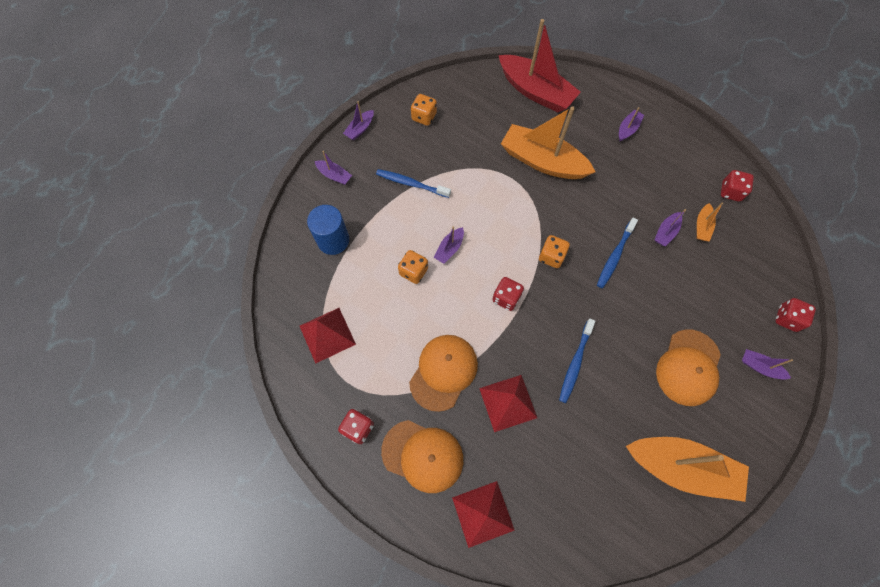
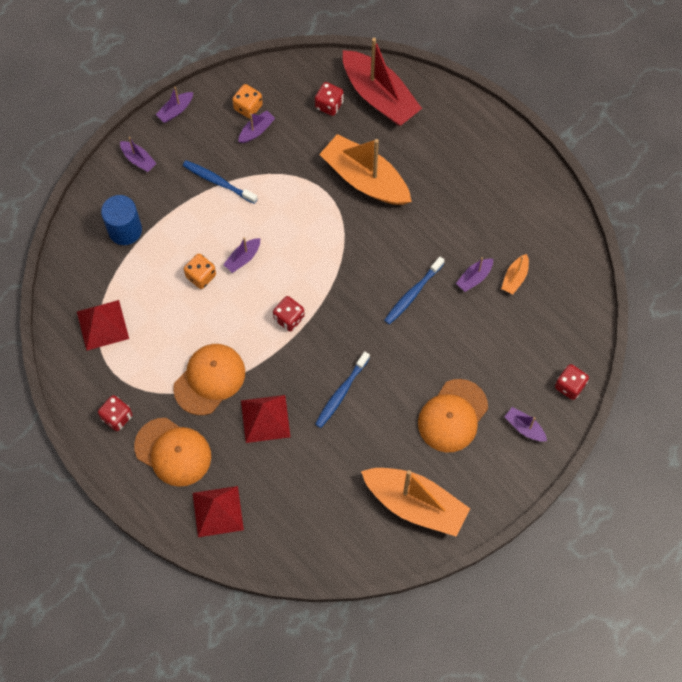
camera: 10 degrees right, 0 degrees up
(551, 256) = (346, 283): orange dice -> none
(628, 129) = (469, 157): purple boat -> purple boat (256, 130)
(730, 192) = (559, 245): red dice -> red dice (329, 105)

